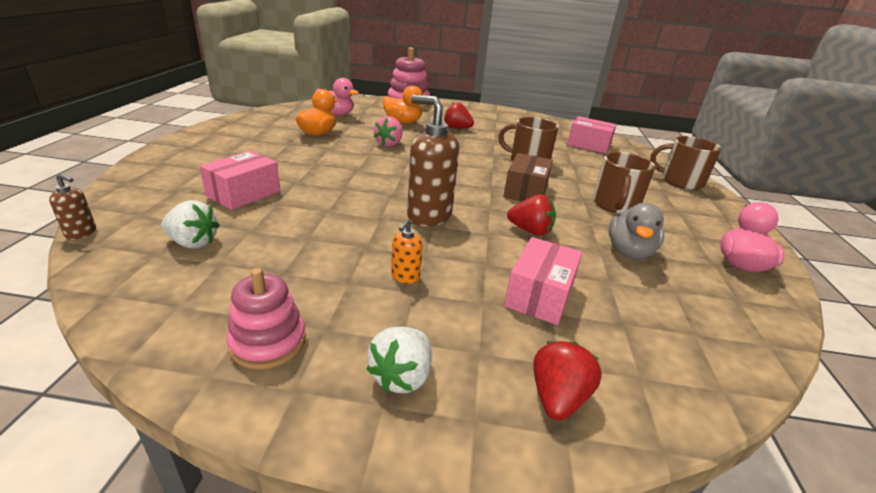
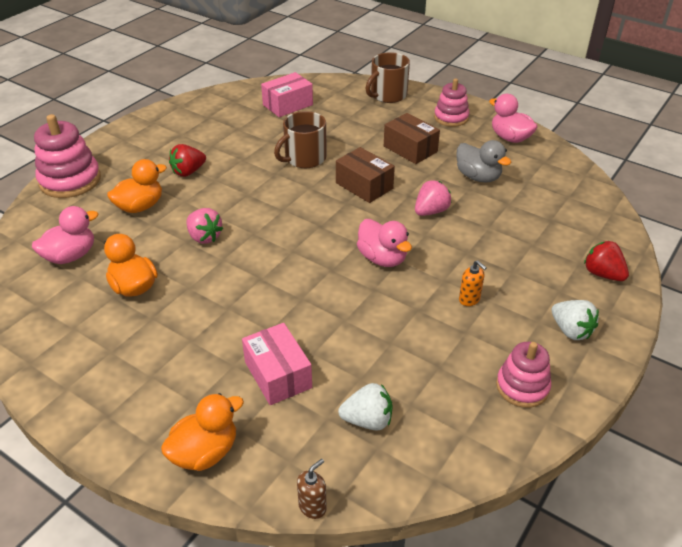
camera: 60 degrees left, 10 degrees up
(150, 181) = (205, 452): none -> orange duck
(193, 243) = (367, 420): white strawberry -> white strawberry turned 45 degrees clockwise
(429, 216) = (382, 258): brown soap dispenser -> pink duck
(530, 231) = (431, 211): red strawberry -> pink strawberry
(539, 295) = (513, 242): pink box -> none
(615, 205) = (410, 149): brown mug -> brown box
(707, 219) = (451, 118): none -> pink stacking toy

